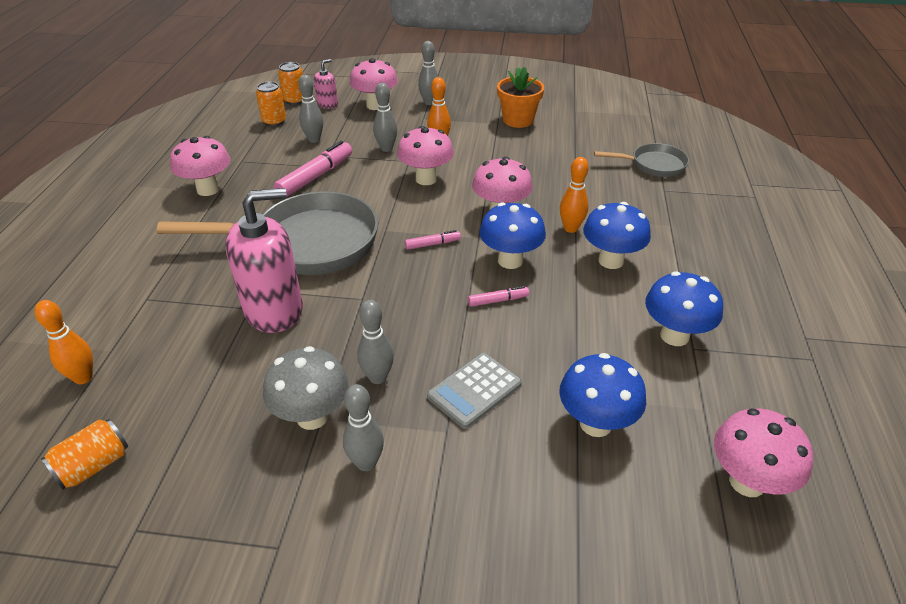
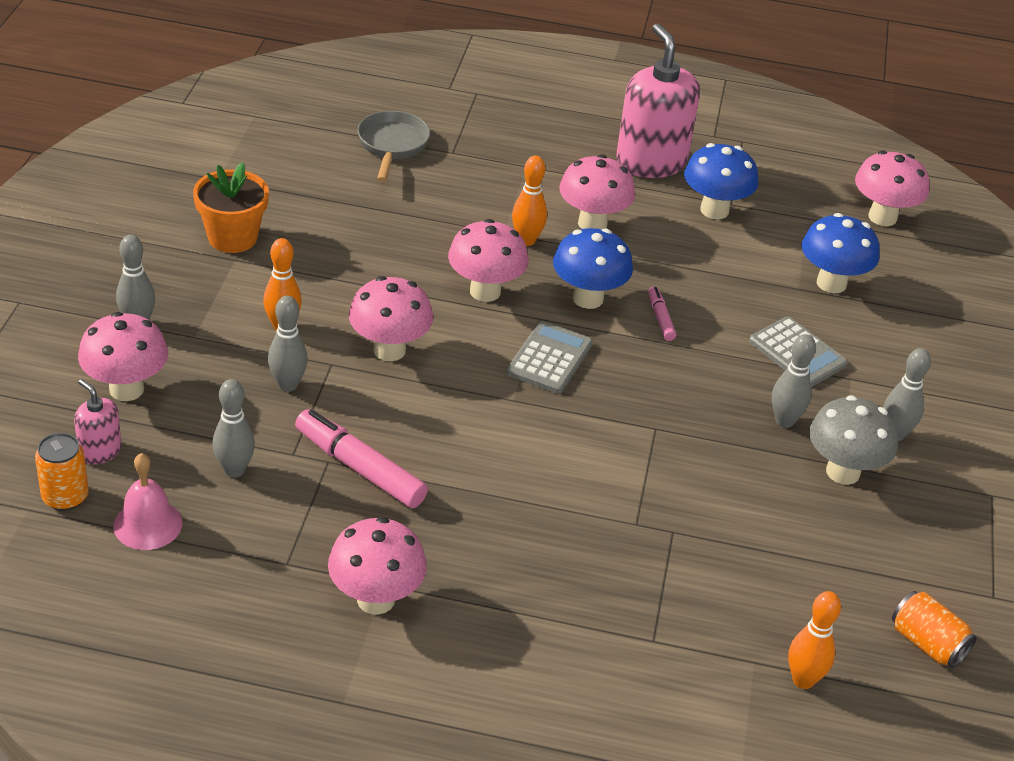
camera: 90 degrees left, 0 degrees up
(274, 121) = (148, 524): orange can -> pink bell
(274, 310) = (677, 507): pink soap dispenser -> pink soap dispenser (651, 162)
(307, 243) = (538, 477): grey pan -> none
(432, 244) = (549, 358): pink marker -> grey calculator
(611, 261) = (592, 223): blue mushroom -> pink mushroom

